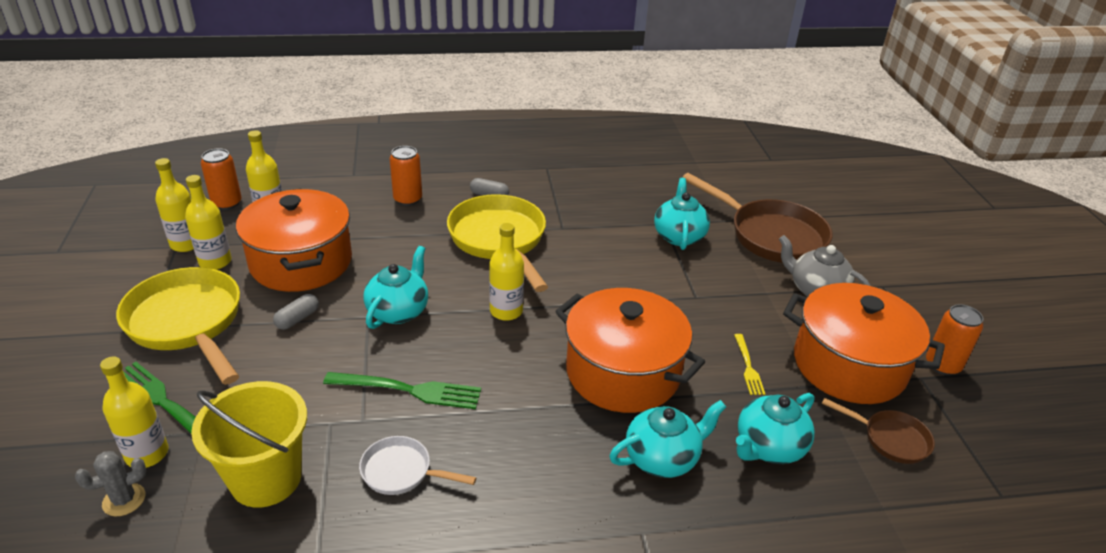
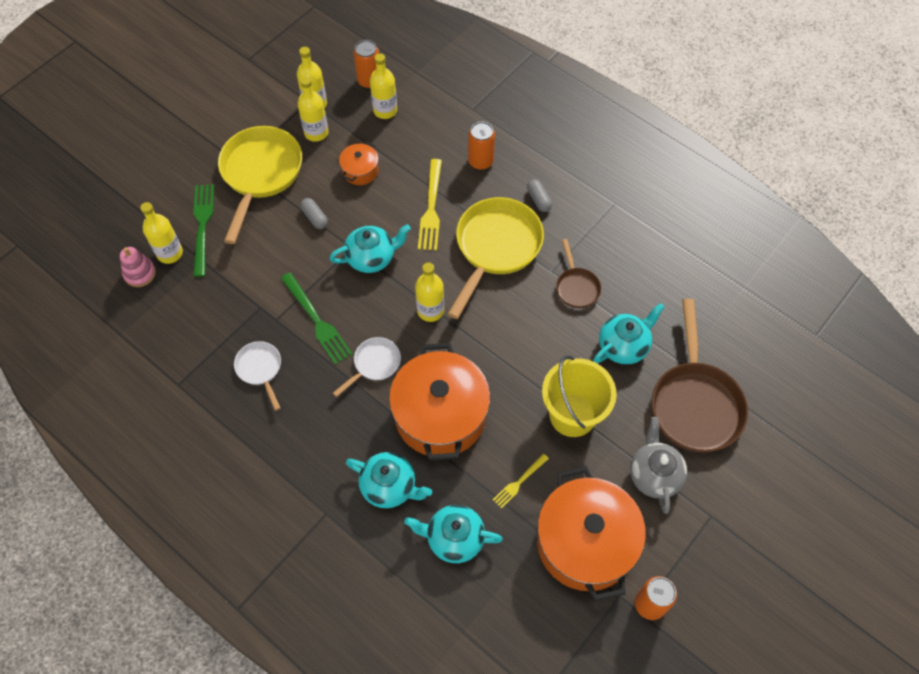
camera: 50 degrees right, 25 degrees up
(124, 500) = (140, 273): grey cactus -> pink stacking toy
(266, 479) = (202, 316): yellow bucket -> yellow bucket (572, 415)
(297, 319) = (315, 217): grey capsule -> grey capsule turned 60 degrees clockwise
(301, 262) = (360, 171): orange pot -> orange pot, size x0.46
(407, 249) = (431, 209): none -> yellow fork
(512, 381) = (374, 364): none -> white pan
(890, 439) = (532, 606): brown pan -> brown pan (576, 287)

